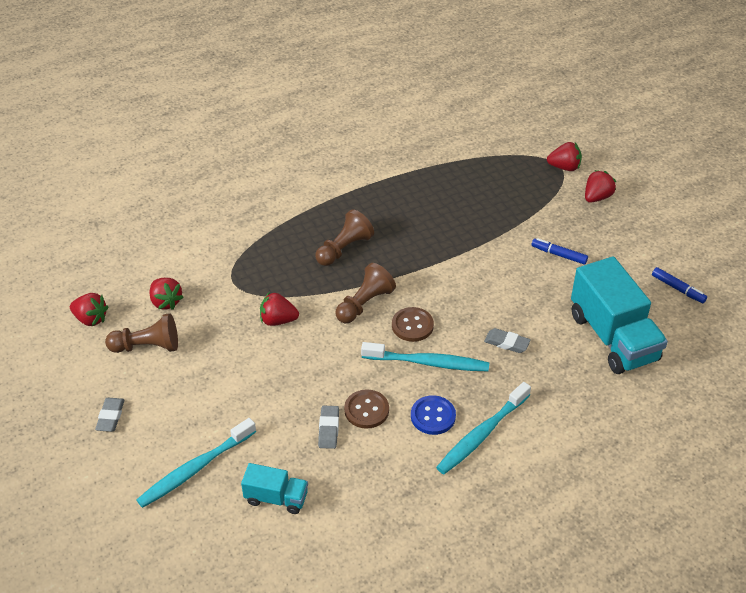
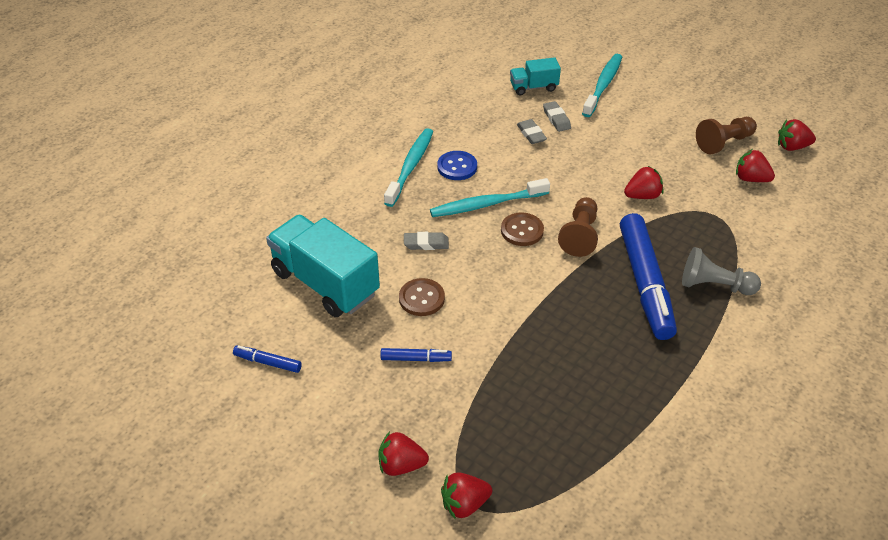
camera: 155 degrees right, 0 degrees up
(110, 417) = (694, 94): grey eraser -> grey eraser (556, 119)
(292, 230) = (714, 285): none -> grey pawn
(344, 249) = (645, 283): brown pawn -> blue marker
(366, 410) = (512, 155): brown button -> brown button (421, 298)
(597, 197) = (401, 465): red strawberry -> red strawberry turned 75 degrees clockwise

